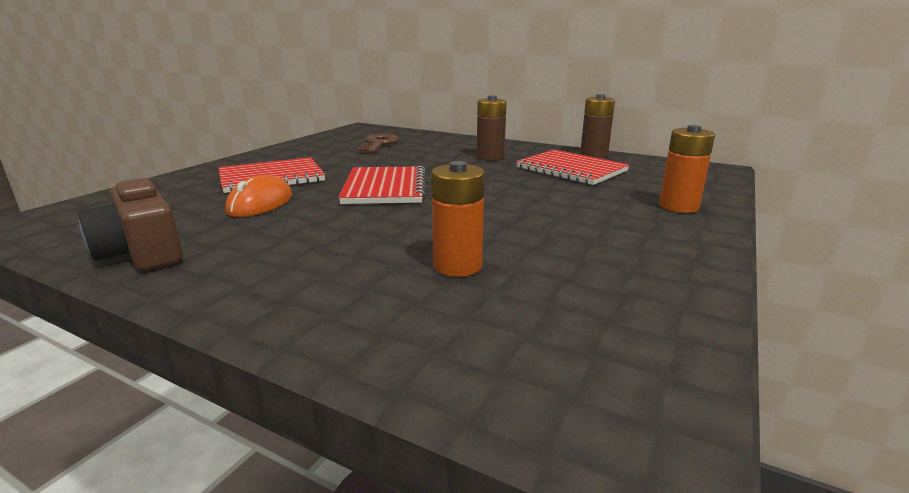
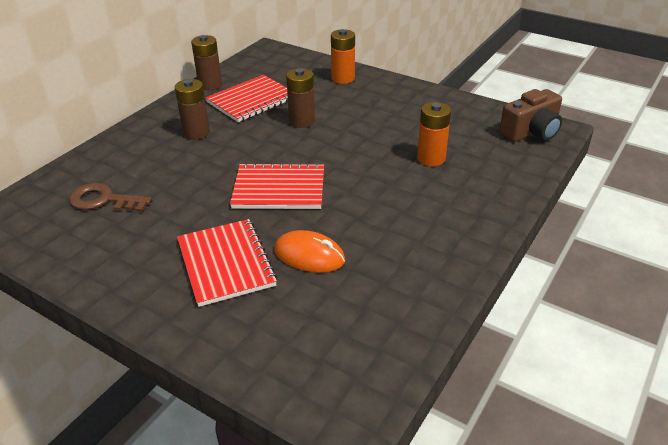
camera: 85 degrees left, 15 degrees up
(142, 252) = (417, 296): brown camera -> brown camera (531, 132)
(535, 191) = (302, 121): none -> brown battery

